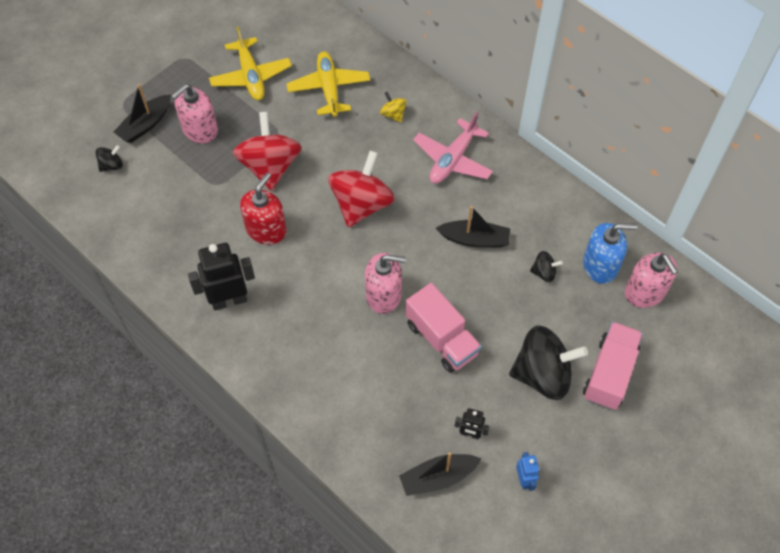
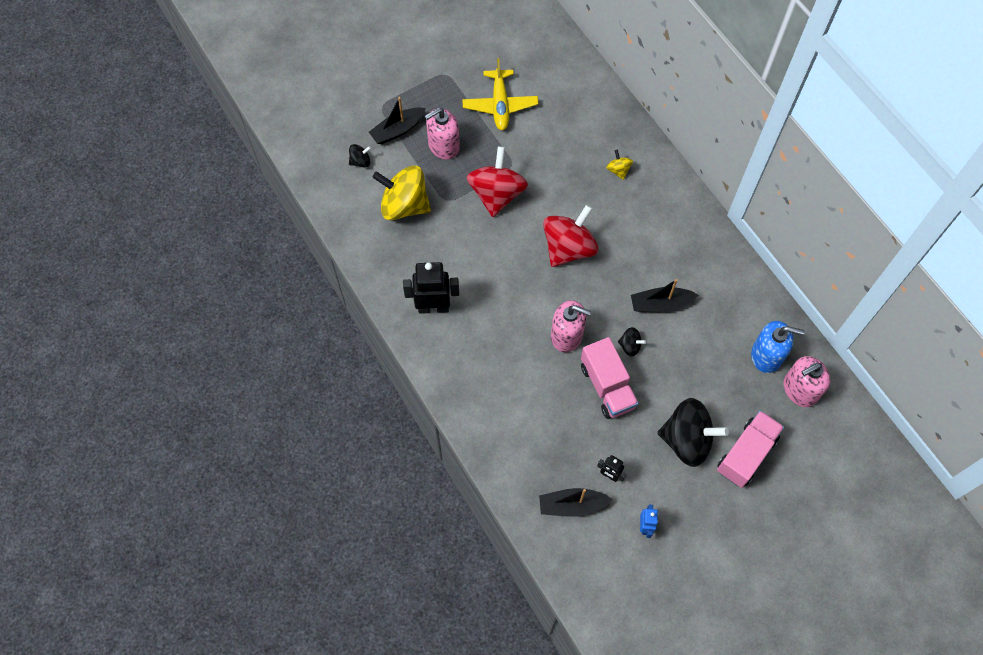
camera: 15 degrees right, 5 degrees up
(171, 200) = (404, 205): none -> yellow spinning top
(266, 230) = (480, 251): red soap dispenser -> none
(329, 89) = (567, 133): yellow plane -> none
(453, 159) = (661, 225): pink plane -> none
(474, 239) = (660, 304): black boat -> black boat turned 150 degrees clockwise
(544, 272) = (714, 349): black spinning top -> black spinning top (630, 346)
(645, 292) = (800, 389): pink soap dispenser -> pink soap dispenser turned 75 degrees clockwise

